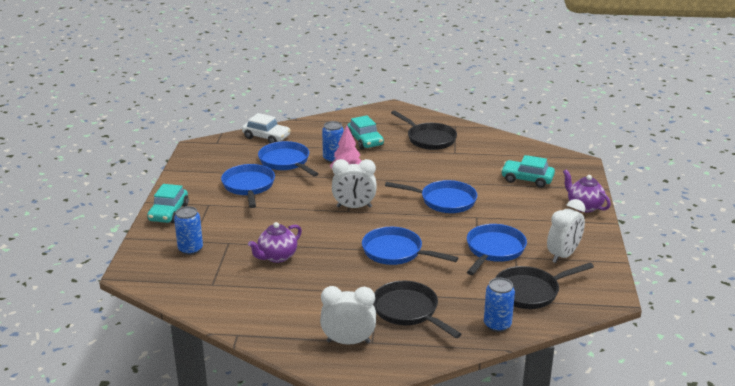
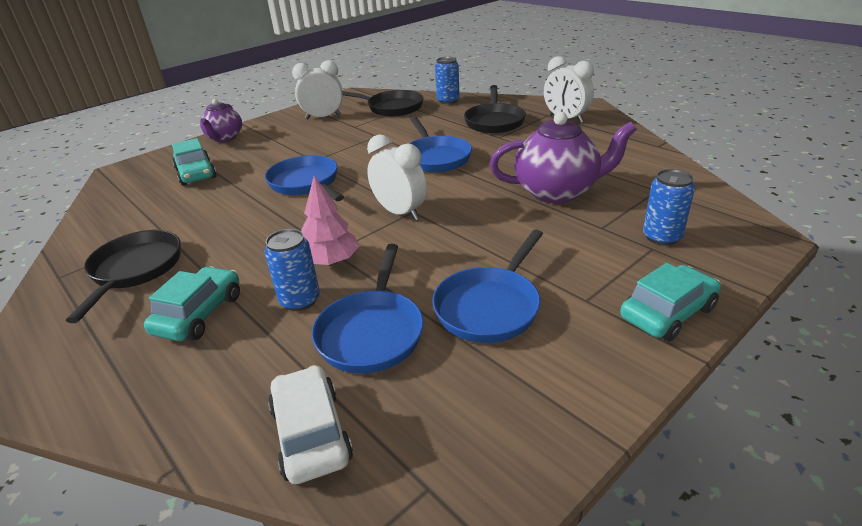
camera: 135 degrees left, 5 degrees up
(277, 257) = (557, 192): purple teapot -> purple teapot, size x1.59
(494, 250) = (359, 134): blue pan -> none

